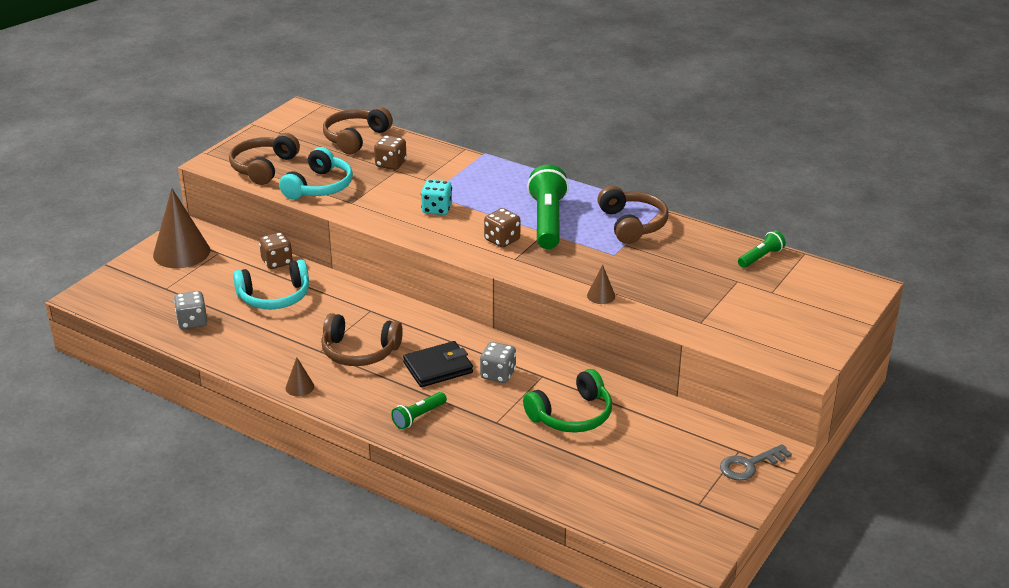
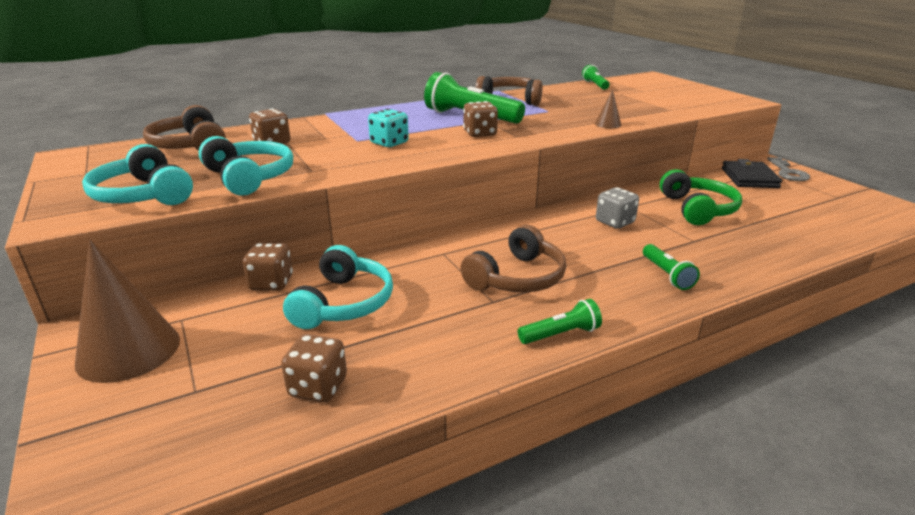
camera: 60 degrees left, 5 degrees down
(192, 322) = (318, 387): grey dice -> brown dice
(263, 167) = (143, 195): brown headphones -> turquoise headphones
(299, 387) = (561, 334): brown cone -> green flashlight
(438, 367) = (582, 245): black wallet -> black wallet (749, 178)

